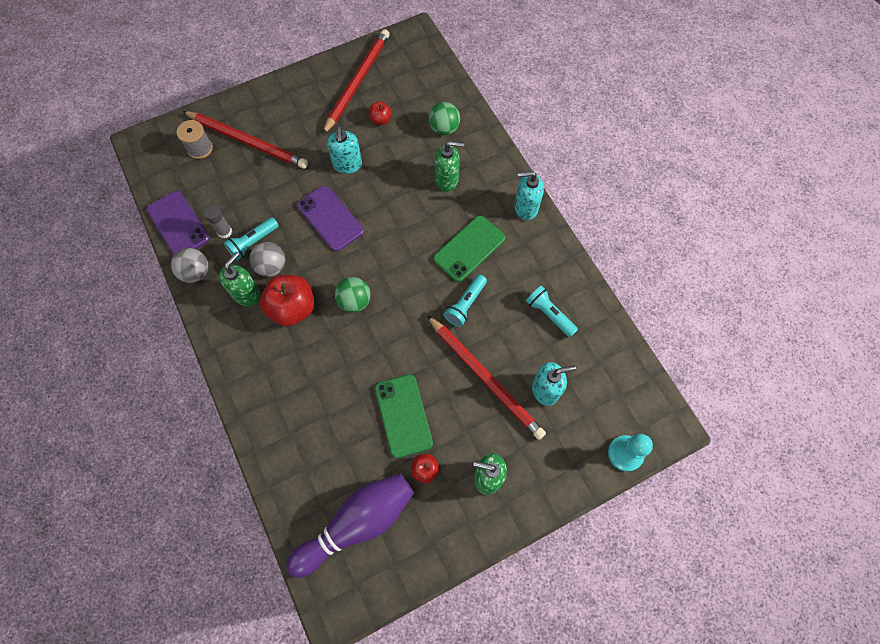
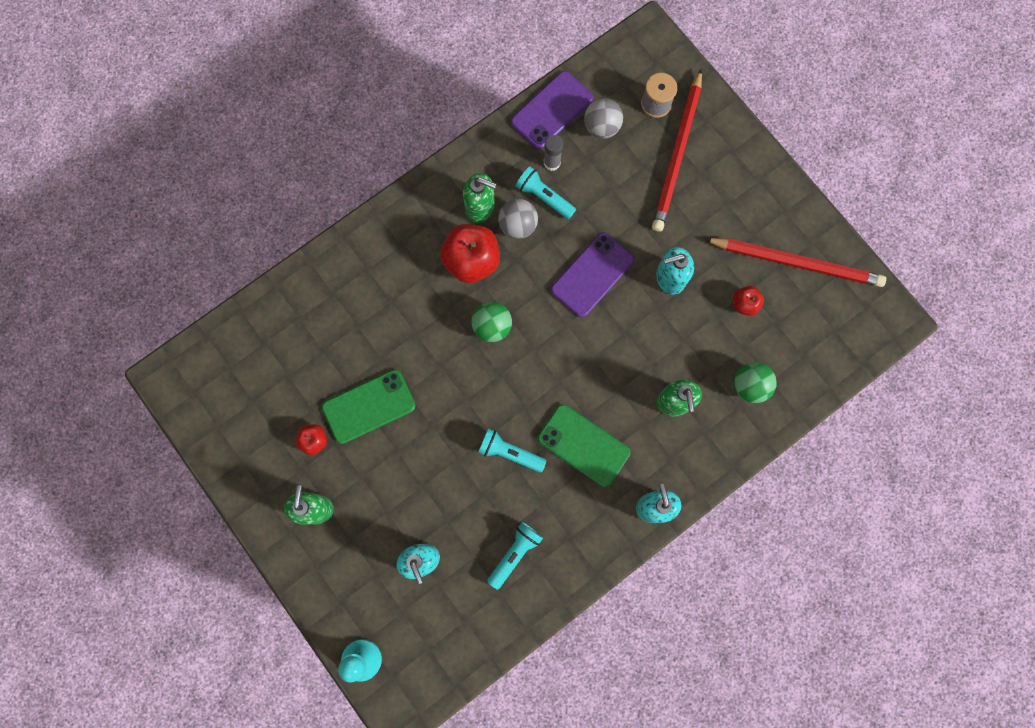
camera: 80 degrees right, 10 degrees up
(196, 272) = (496, 147): grey ball -> grey ball (601, 127)
(357, 523) = (251, 381): purple bowling pin -> none
(485, 377) = (425, 489): red pencil -> none

